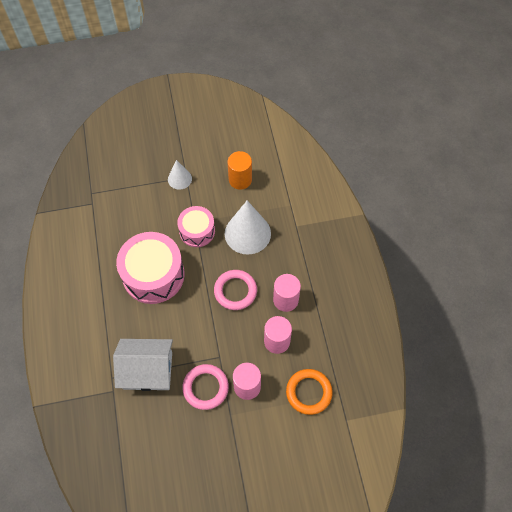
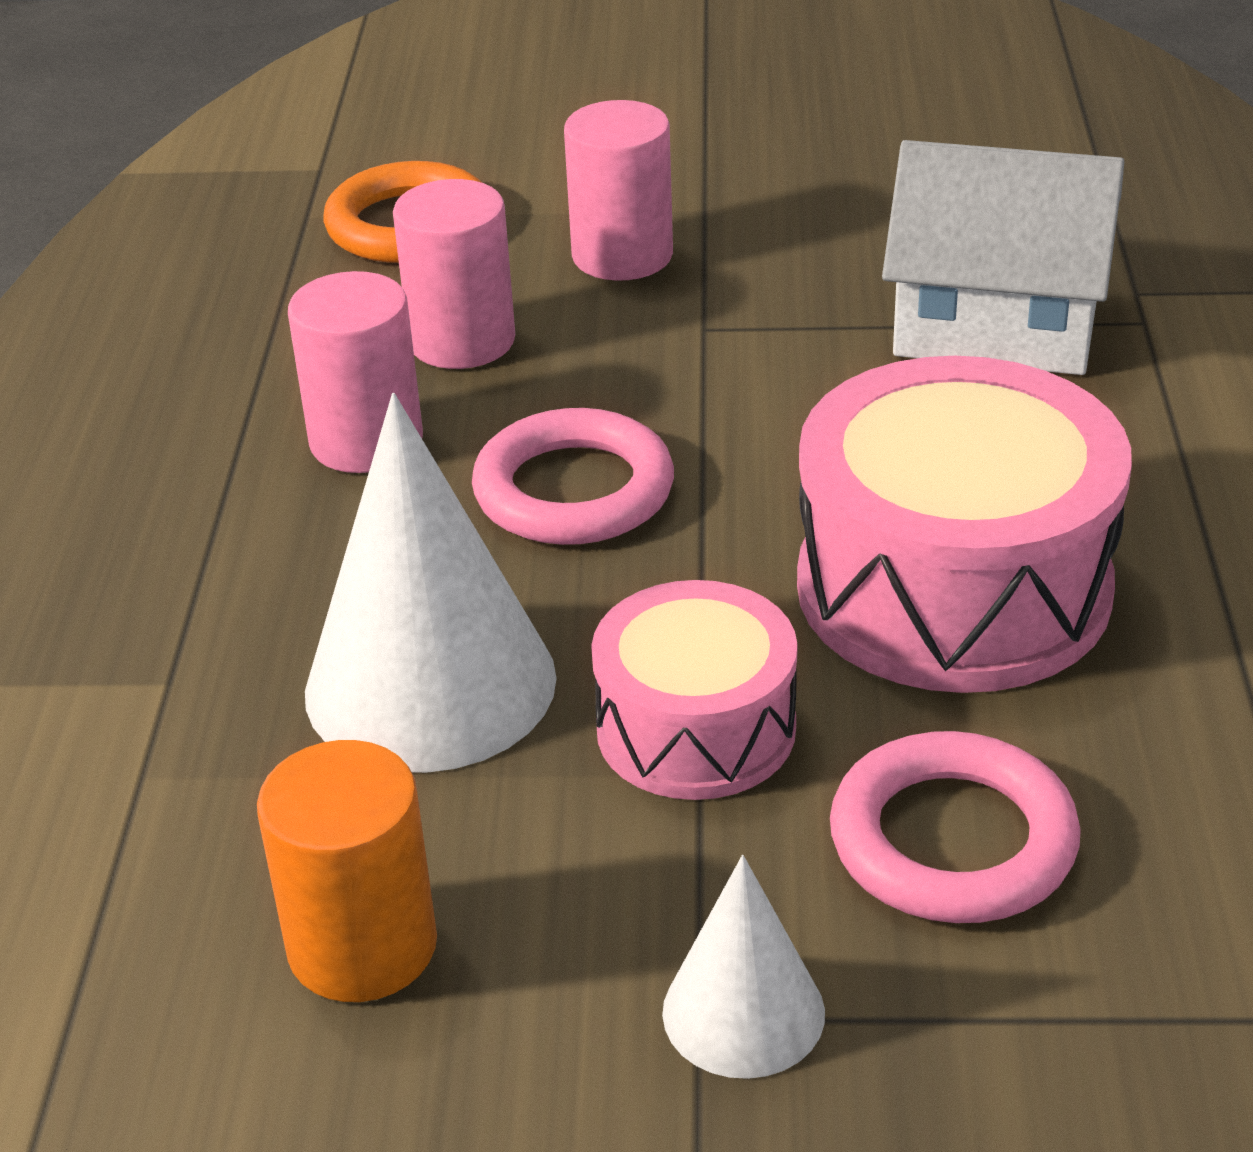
camera: 165 degrees left, 25 degrees down
(205, 387) = (776, 267): pink ring -> pink ring (952, 841)

